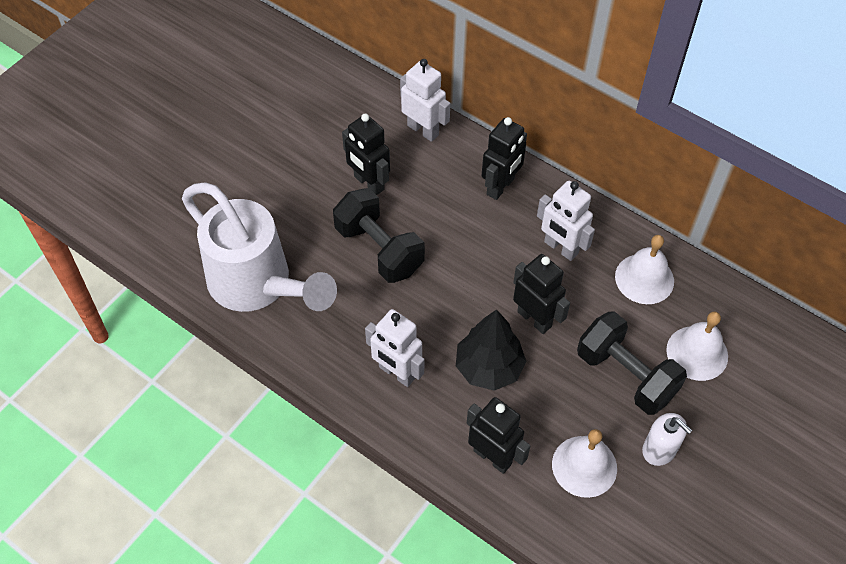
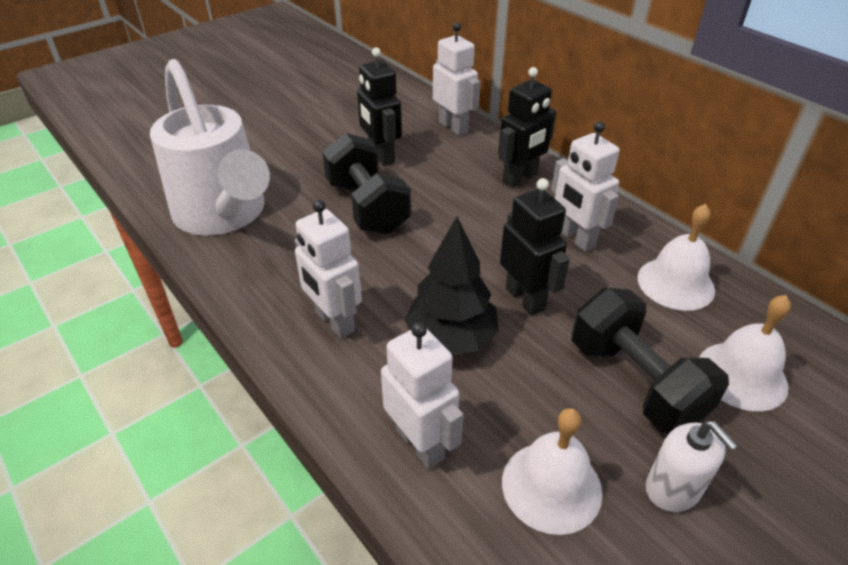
camera: 15 degrees right, 15 degrees down
(492, 457) = (420, 444): black robot -> white robot

